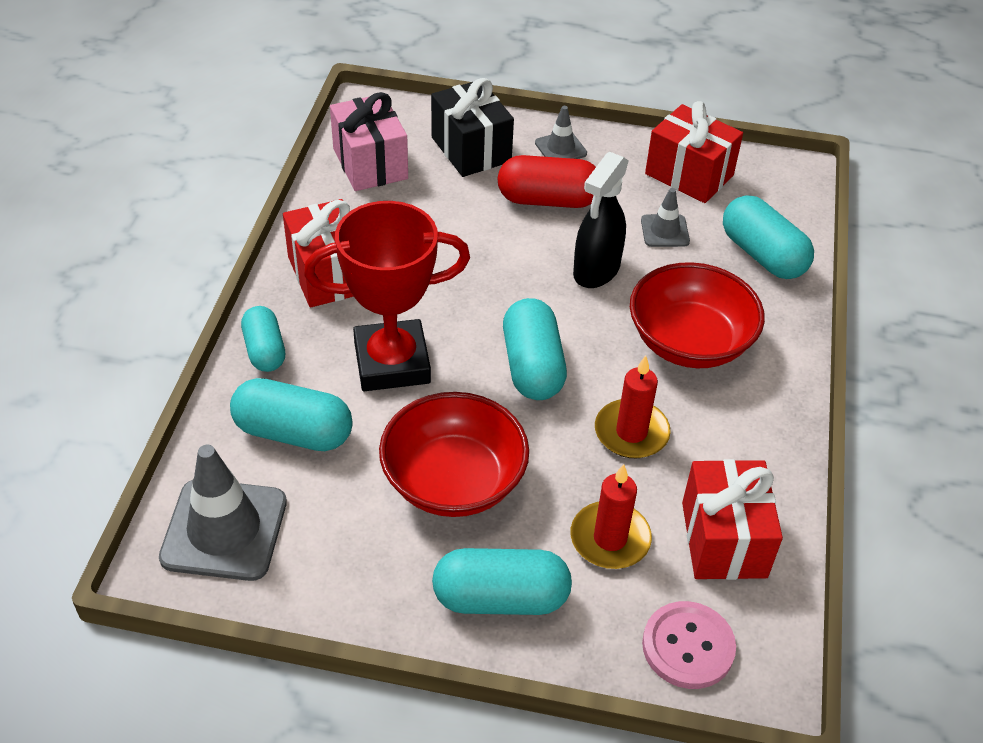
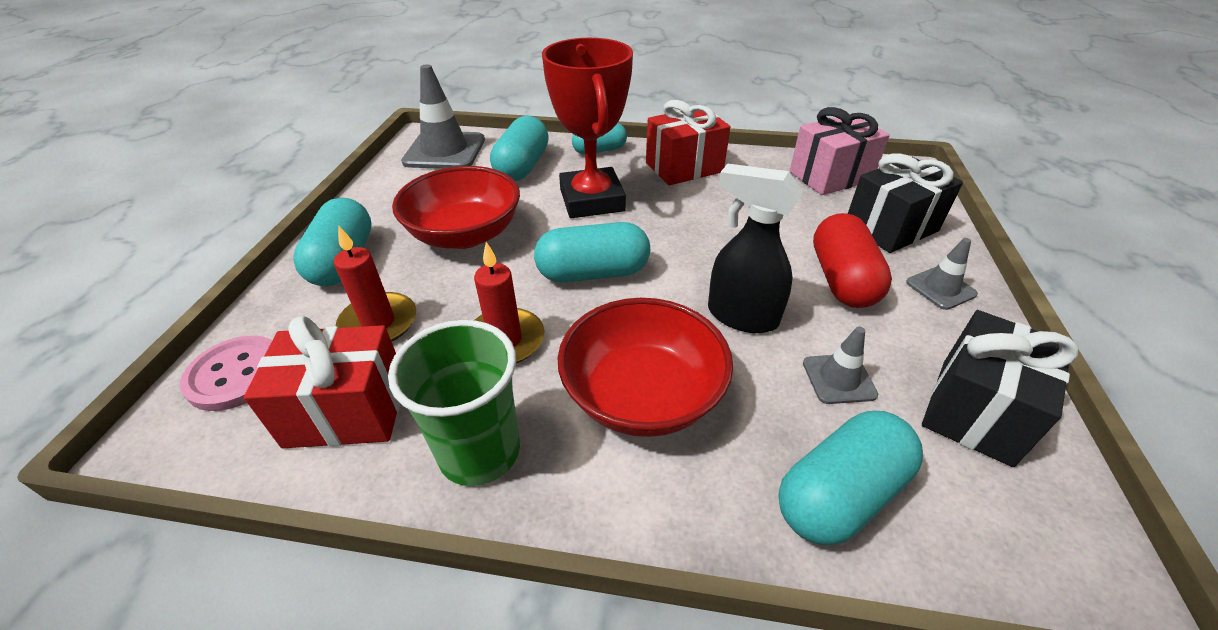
camera: 90 degrees right, 5 degrees down
(689, 175) = (976, 410): red gift -> black gift
(754, 441) = (479, 451): none -> green cup

